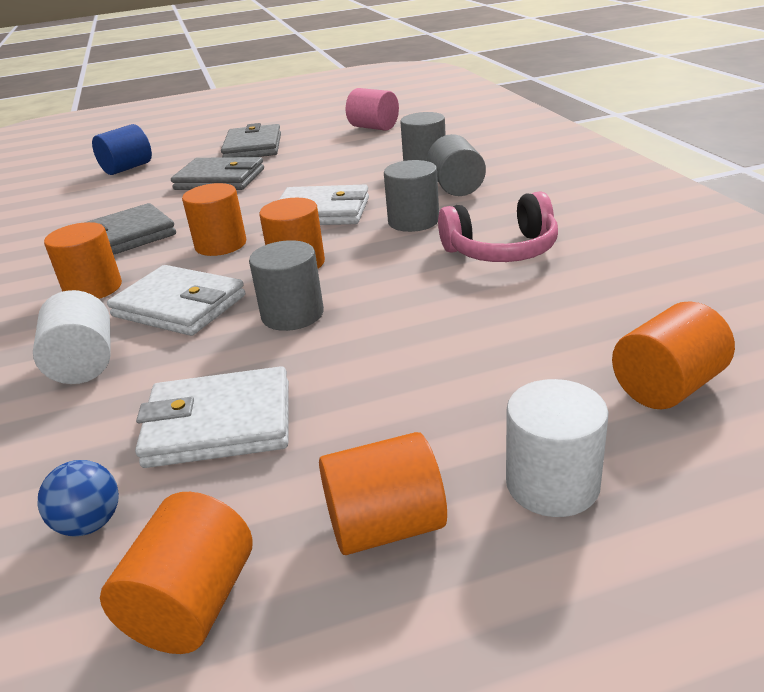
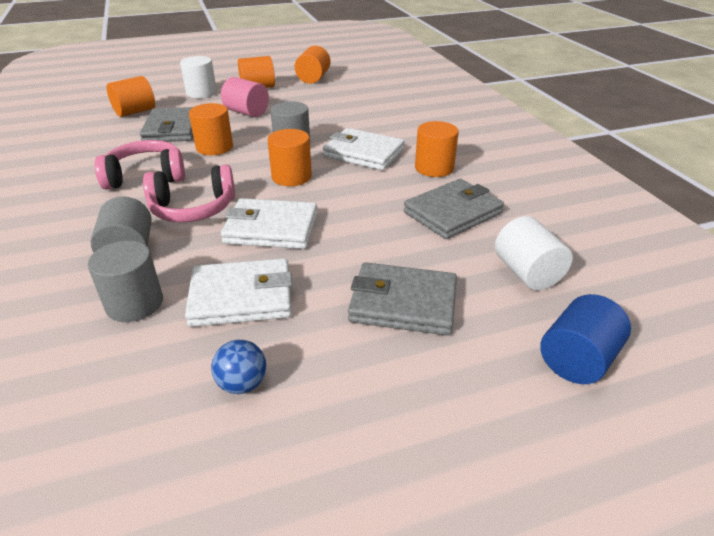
camera: 175 degrees right, 5 degrees up
(84, 364) = (398, 129): white cylinder -> white cylinder (527, 273)
(90, 523) = (353, 89): blue ball -> blue ball (242, 384)
(219, 423) = (319, 108): white wallet -> white wallet (241, 297)
(221, 245) = (357, 198): orange cylinder -> orange cylinder (214, 147)
(253, 147) = (387, 407): grey wallet -> grey wallet (172, 129)
(374, 127) = (155, 463): pink cylinder -> pink cylinder (247, 112)
(413, 221) = (193, 209): grey cylinder -> pink headphones

